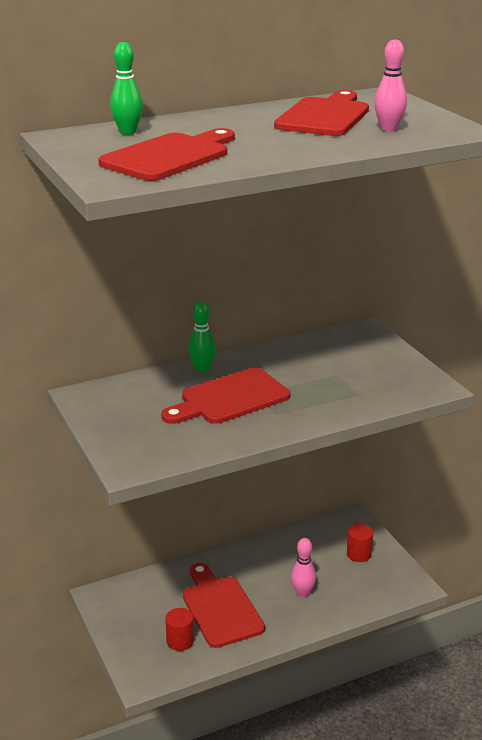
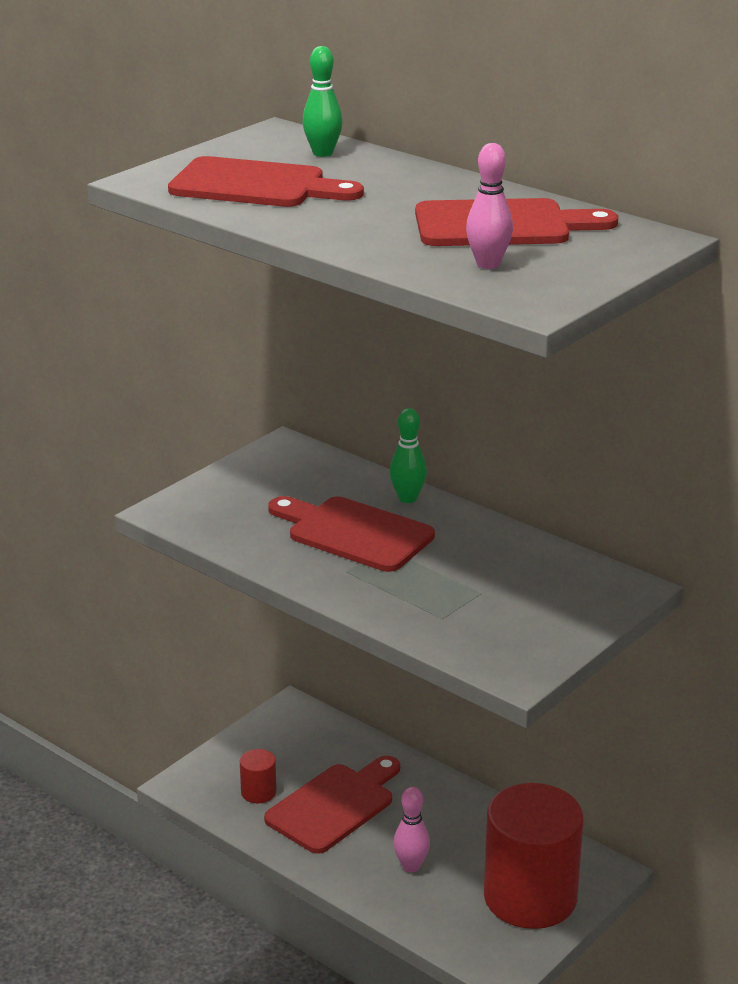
camera: 65 degrees right, 0 degrees up
(359, 554) = (530, 897): red cylinder -> red cylinder, size x2.44

